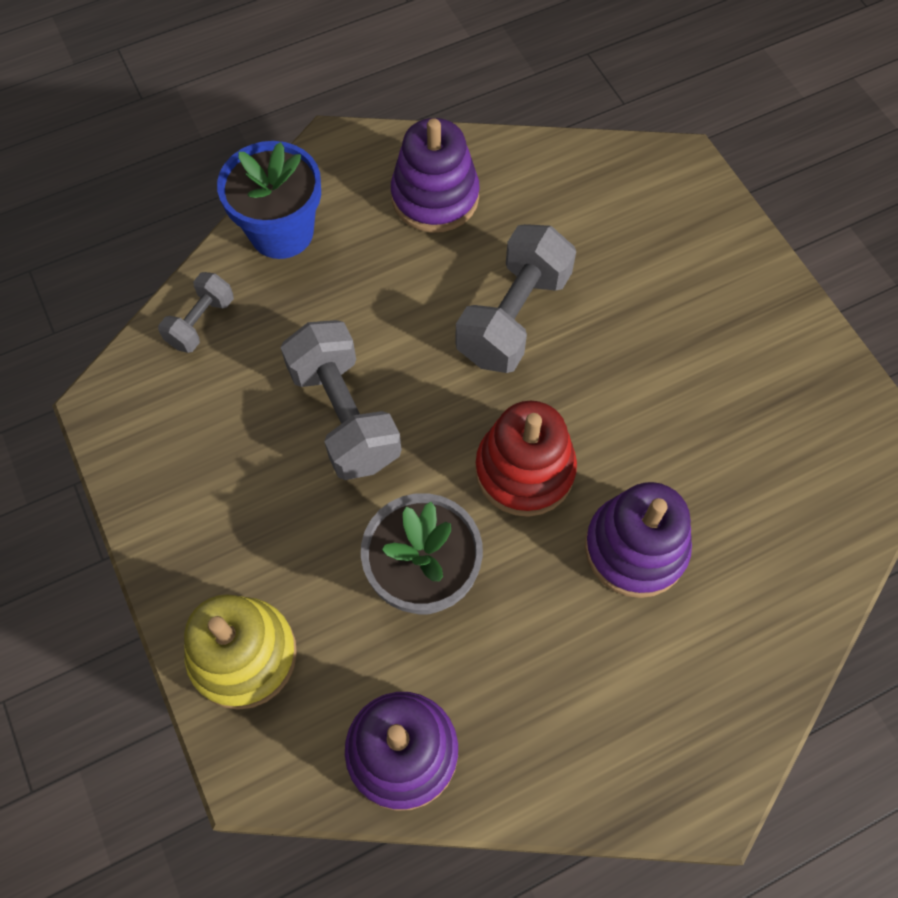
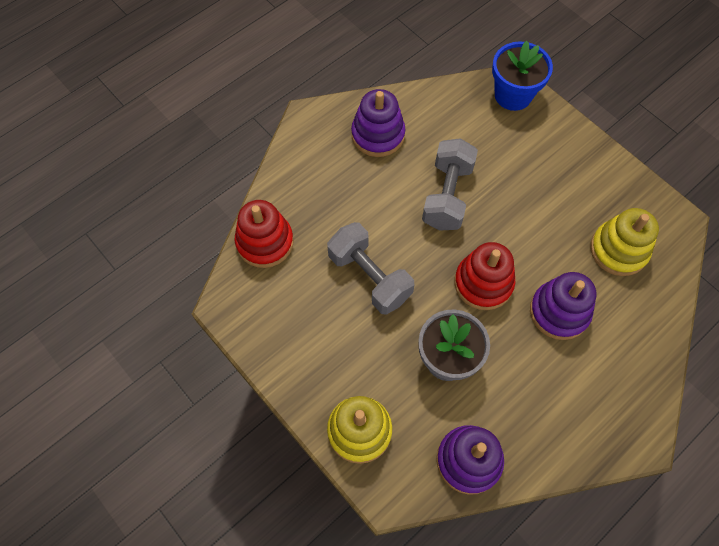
camera: 15 degrees left, 0 degrees up
(201, 322) = (265, 242): grey dumbbell -> red stacking toy
(281, 232) = (294, 176): blue flower pot -> blue flower pot (513, 95)
(770, 472) = (618, 250): none -> yellow stacking toy

